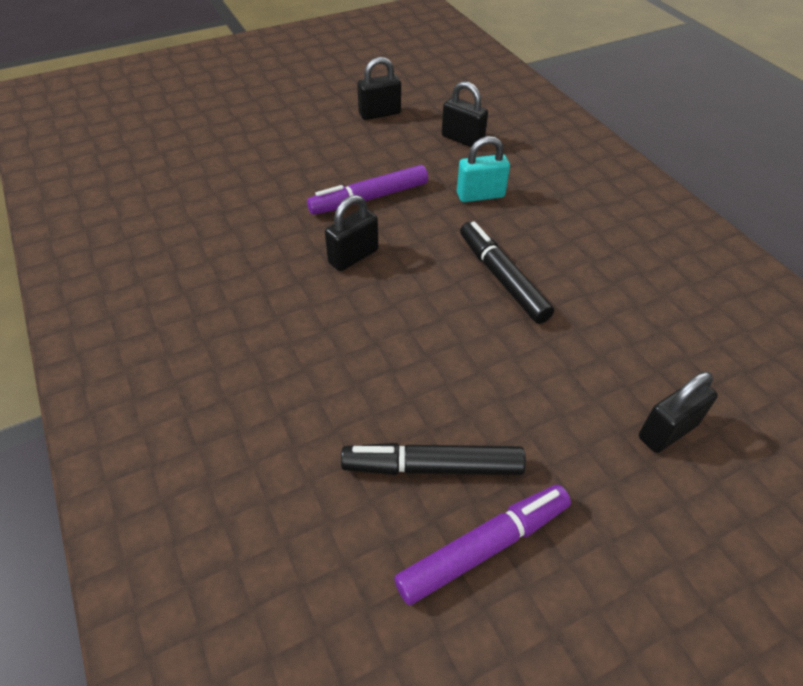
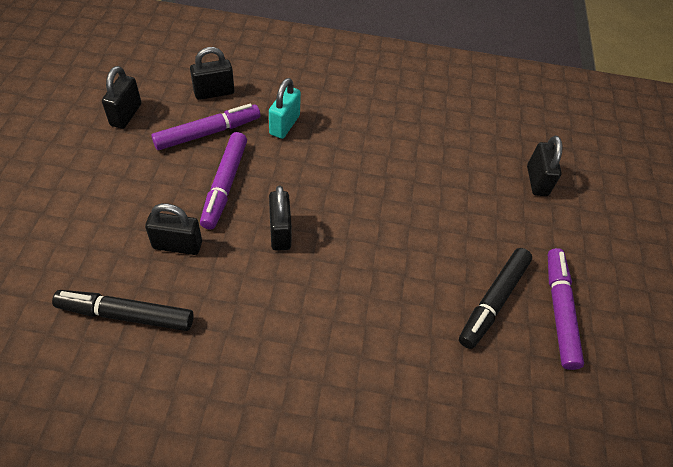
camera: 60 degrees left, 5 degrees up
(279, 207) = (177, 245): none -> black padlock
(414, 160) = (208, 133): none -> purple marker
(502, 278) = (372, 168): black marker -> black marker (126, 315)

